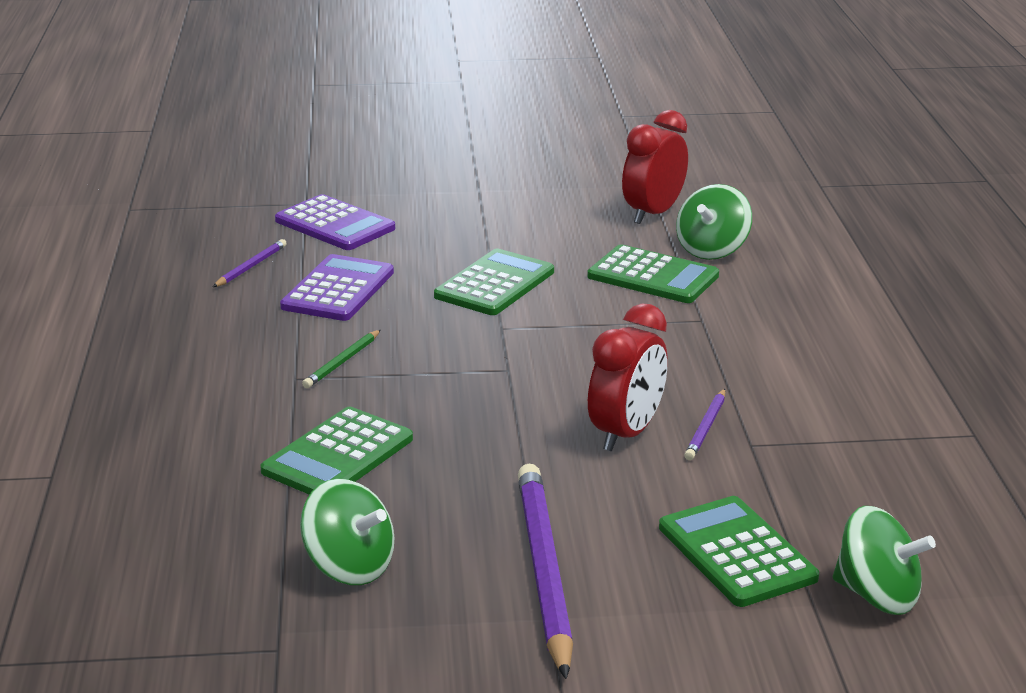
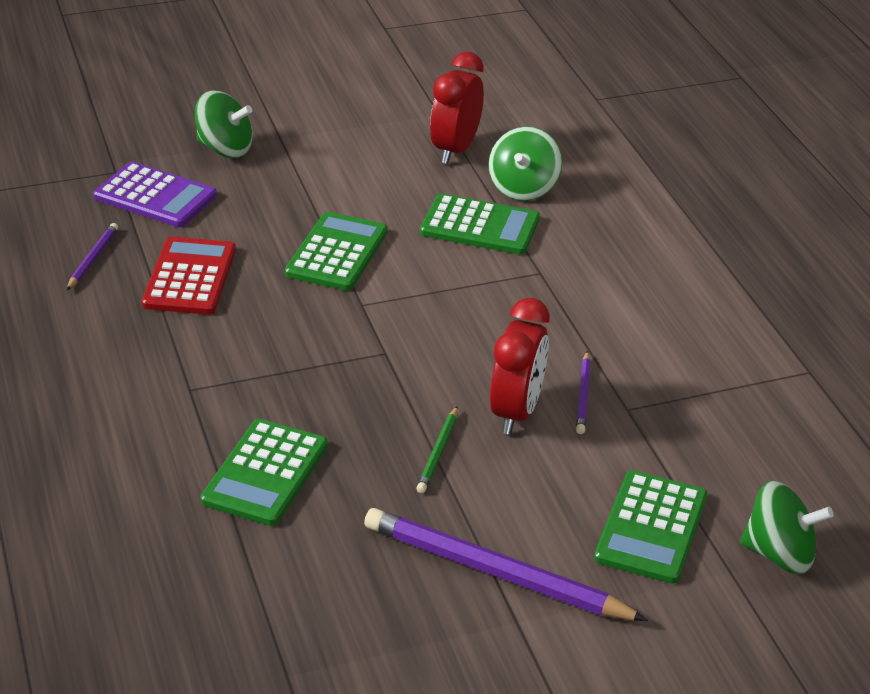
camera: 15 degrees left, 10 degrees up
(338, 289) = (189, 277): purple calculator -> red calculator
(342, 362) = (227, 364): green pencil -> green pencil (438, 452)
(349, 567) = (323, 596): green spinning top -> green spinning top (225, 149)
(544, 570) = (495, 572): purple pencil -> purple pencil turned 45 degrees counterclockwise
(736, 553) = (651, 528): green calculator -> green calculator turned 120 degrees counterclockwise

